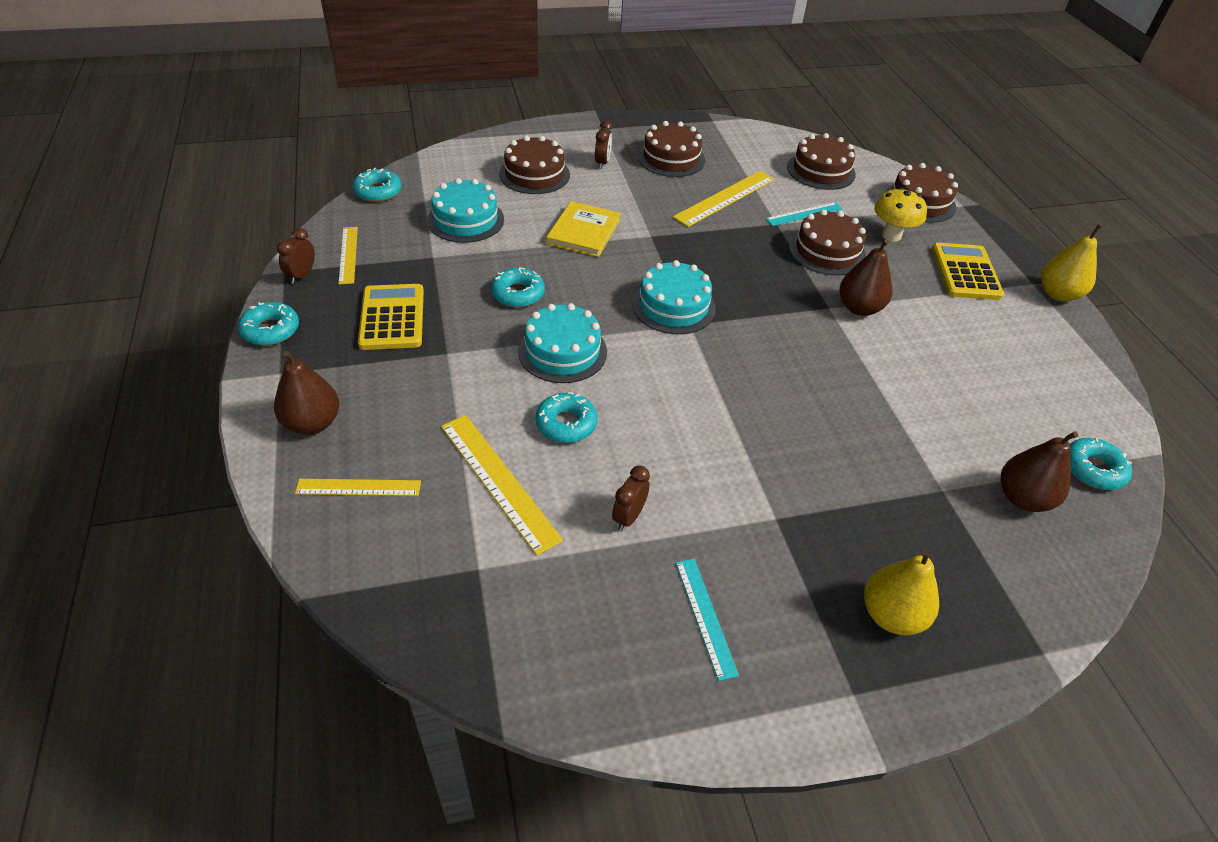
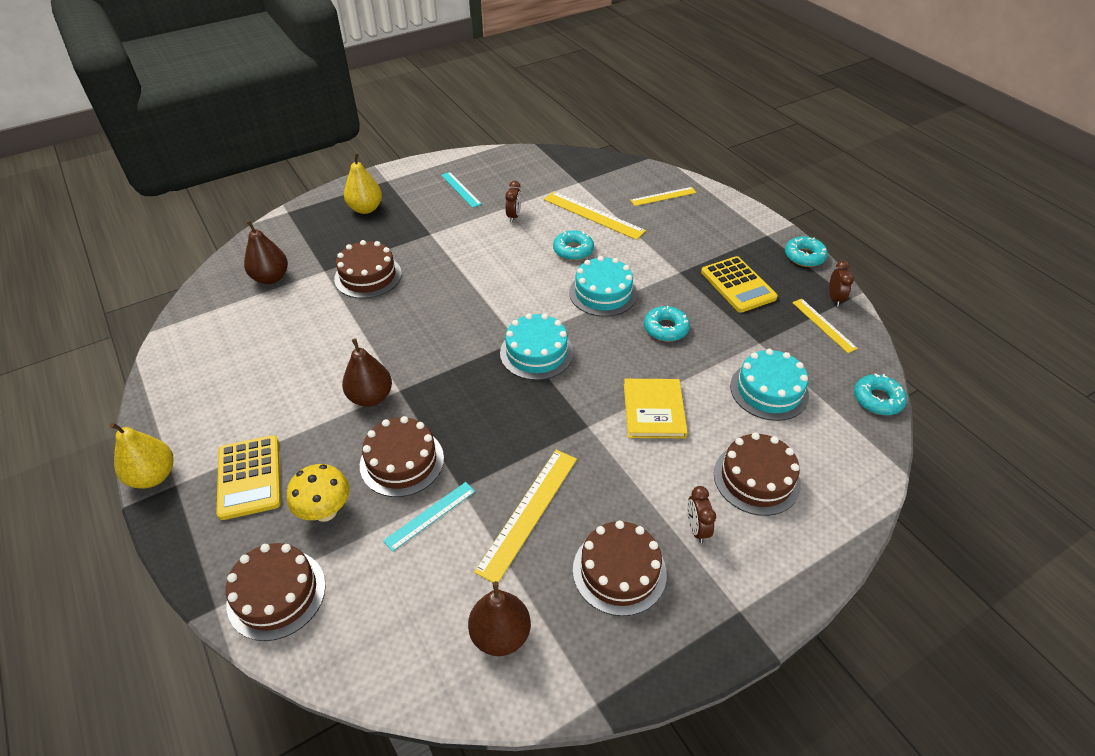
camera: 165 degrees right, 0 degrees up
(312, 423) = (718, 216): brown pear -> brown pear (500, 635)
(821, 170) = (412, 619): brown cake -> brown cake (368, 276)
(1093, 469) = (211, 307): turquoise donut -> none

